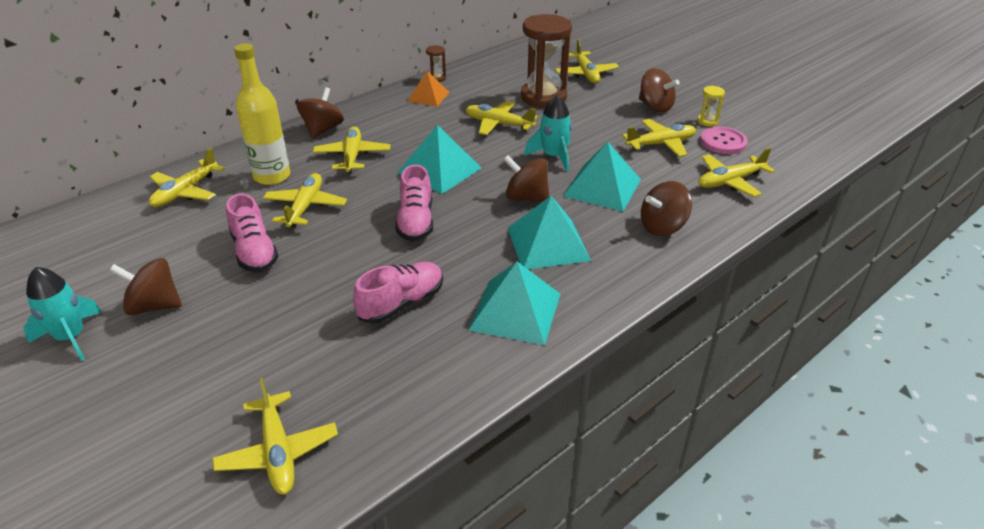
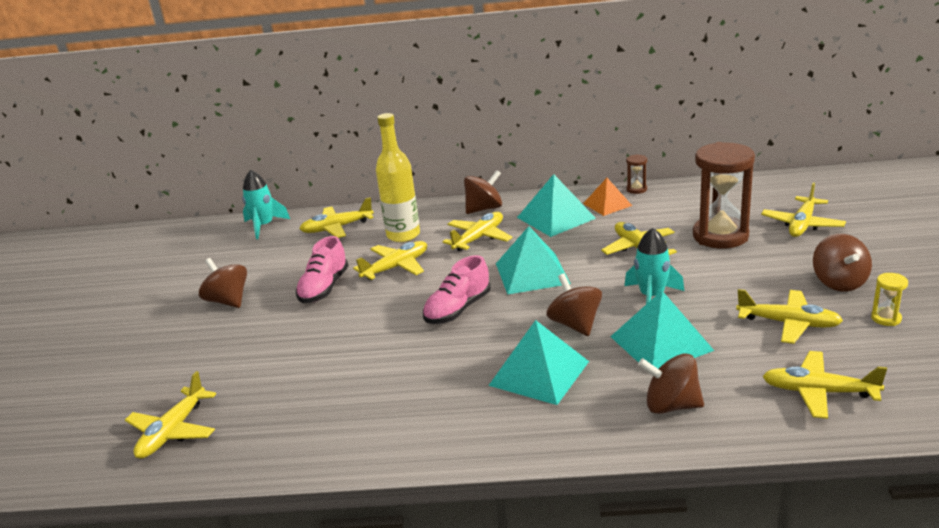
camera: 45 degrees right, 10 degrees down
(71, 337) = (168, 302): turquoise rocket -> turquoise rocket (264, 226)
(401, 303) = (366, 369): pink shoe -> none
(515, 311) = (437, 416): turquoise pyramid -> turquoise pyramid (556, 218)
(723, 142) = (873, 347): pink button -> none

